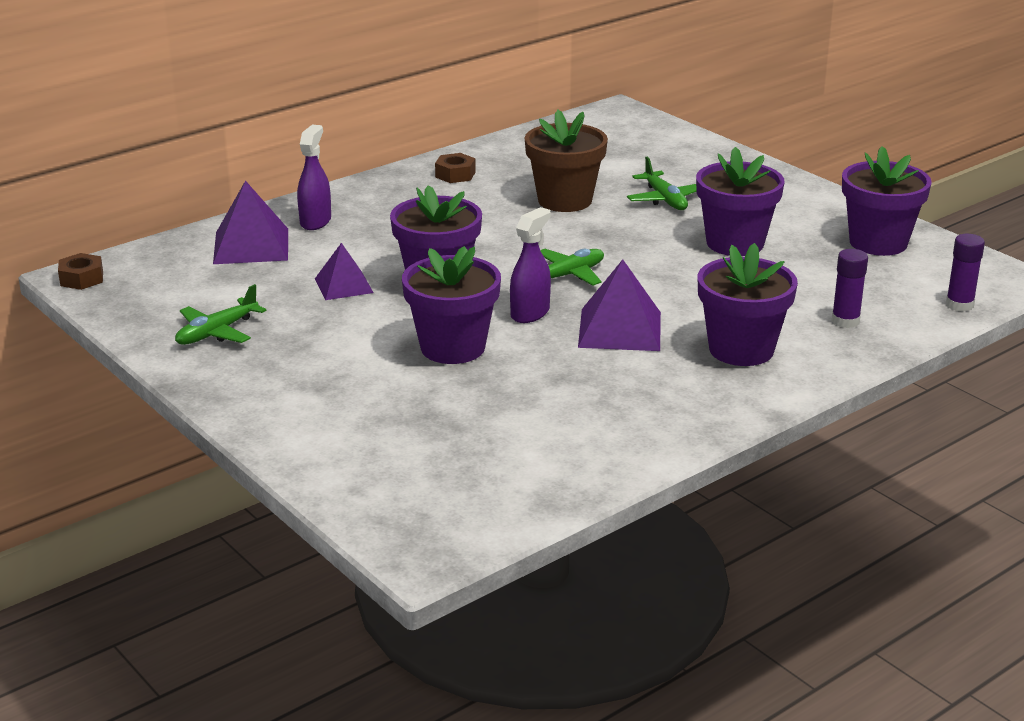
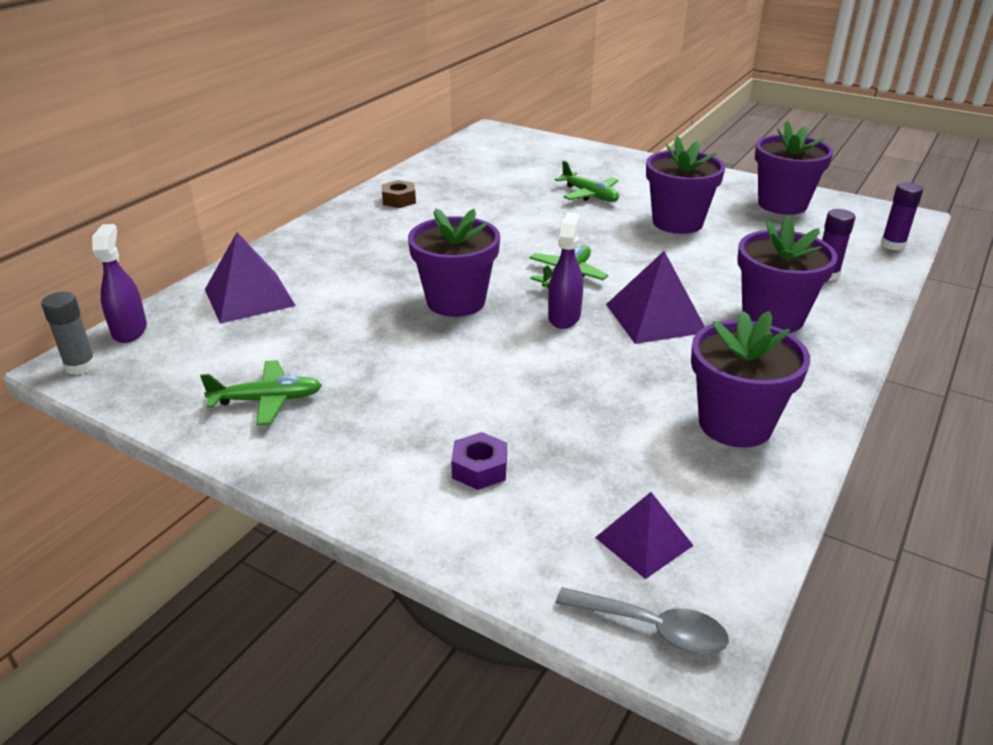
camera: 20 degrees left, 5 degrees up
(81, 279) = (80, 366): brown nut -> grey glue stick
(217, 332) = (267, 400): green plane -> green plane turned 120 degrees counterclockwise
(315, 221) = (299, 262): purple spray bottle -> purple spray bottle (130, 330)
(344, 285) = (368, 322): purple pyramid -> purple pyramid (644, 541)
(355, 415) = (479, 468): none -> purple nut
(405, 539) = (652, 628): none -> grey spoon
(452, 347) = (521, 367): purple flower pot -> purple flower pot (735, 424)
(564, 200) = (509, 208): brown flower pot -> none

